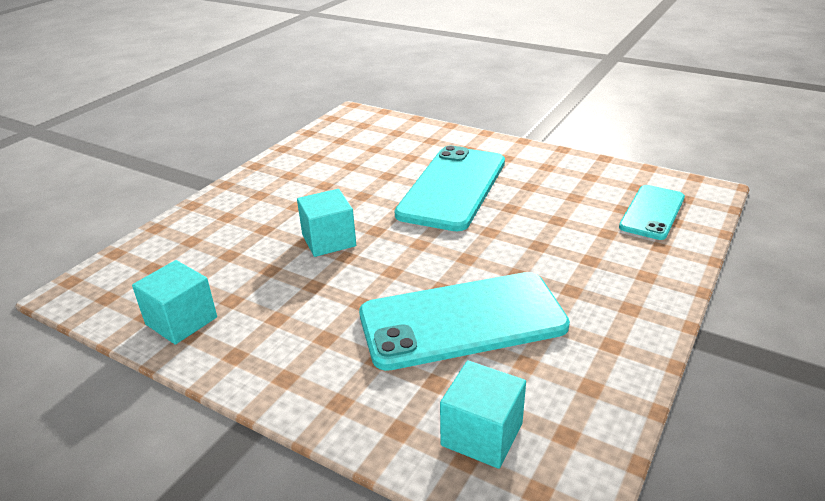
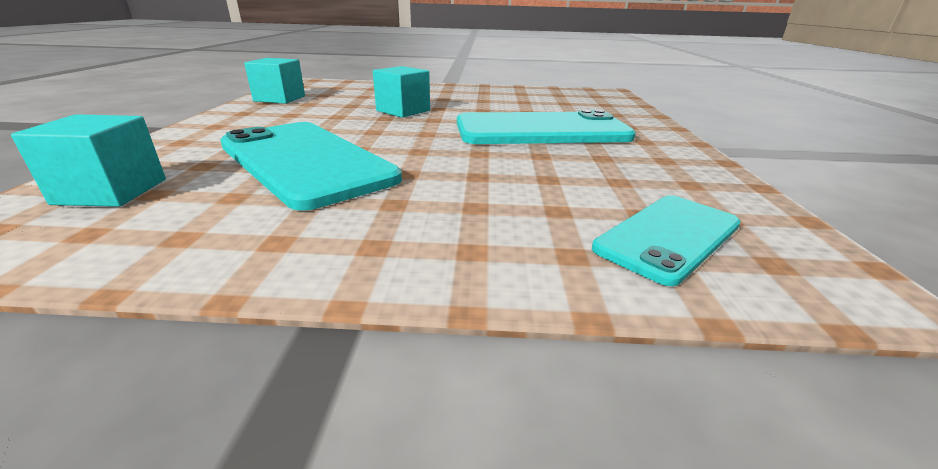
camera: 60 degrees right, 5 degrees down
(652, 212) = (668, 236): turquoise phone -> turquoise phone turned 45 degrees counterclockwise

